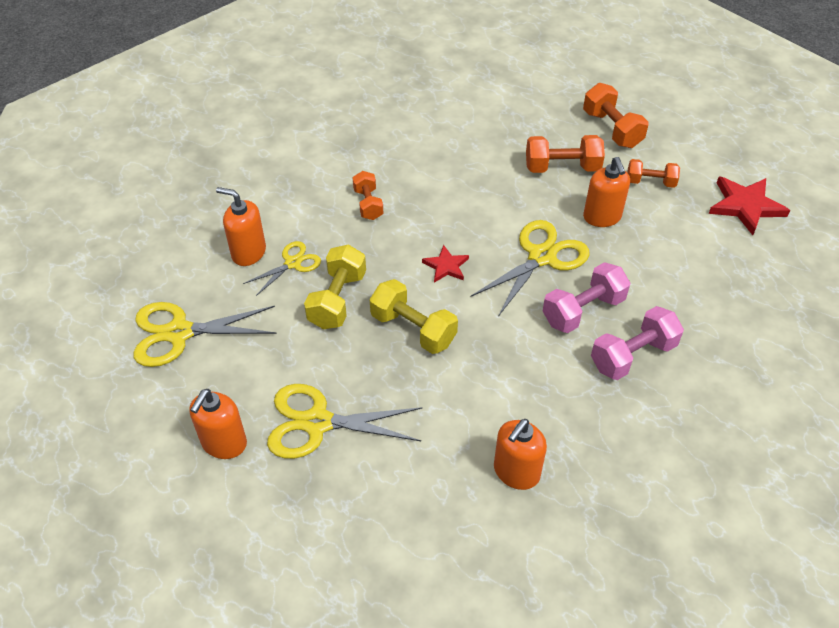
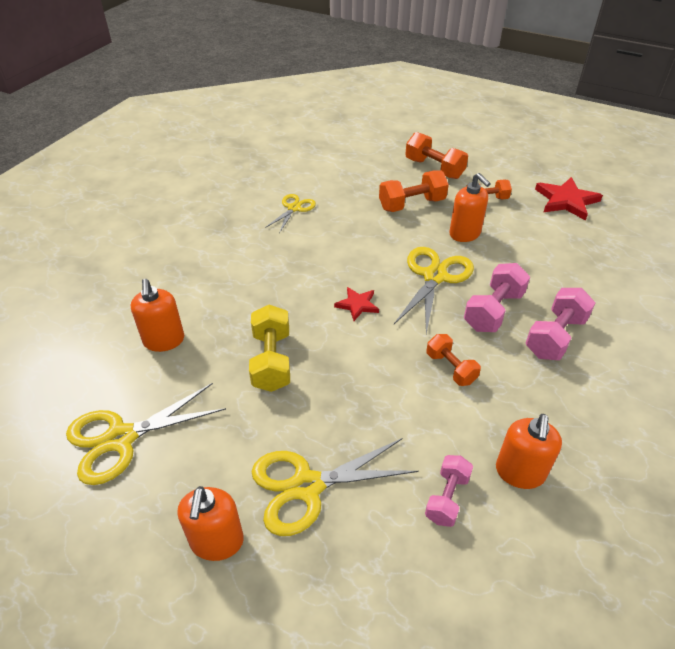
camera: 20 degrees left, 5 degrees down
(248, 252) = (164, 340): orange soap dispenser -> orange soap dispenser turned 105 degrees counterclockwise
(292, 263) = (213, 339): yellow scissors -> yellow scissors (294, 208)
(368, 204) = (261, 270): orange dumbbell -> orange dumbbell (450, 368)
(413, 329) = (356, 367): yellow dumbbell -> none
(436, 472) = (447, 498): none -> pink dumbbell

